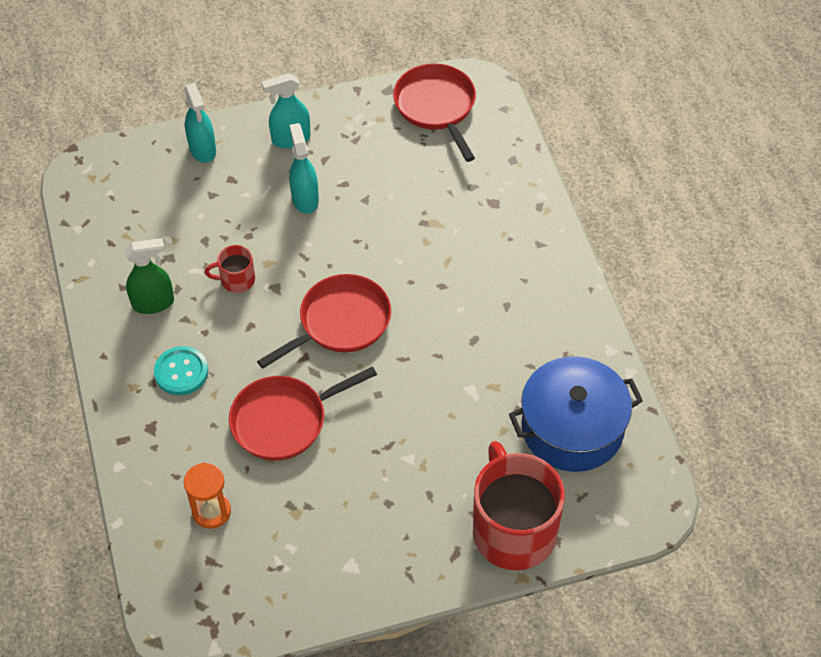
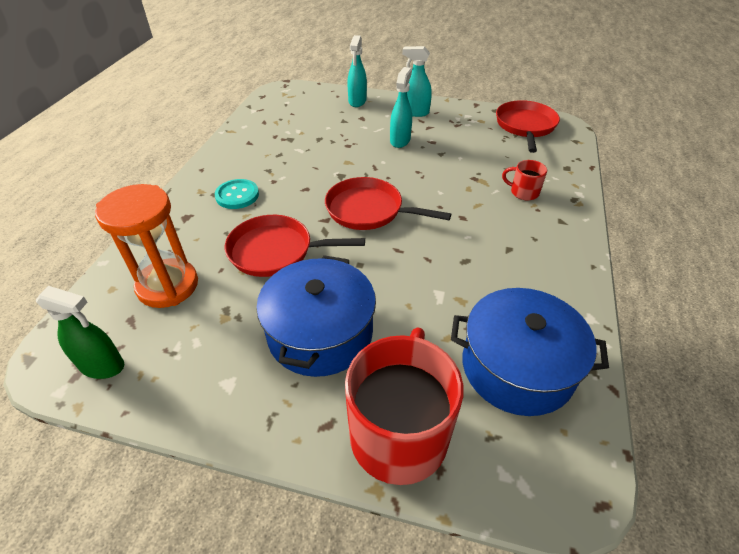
camera: 30 degrees right, 10 degrees down
(153, 303) = (258, 156): green spray bottle -> green spray bottle (102, 366)
(211, 511) = (168, 286): orange hourglass -> orange hourglass, size x1.69
(236, 280) = (319, 163): red mug -> red mug (523, 192)
(340, 322) = (368, 210): red pan -> red pan turned 150 degrees counterclockwise
(393, 482) = (320, 333): none -> blue pot

